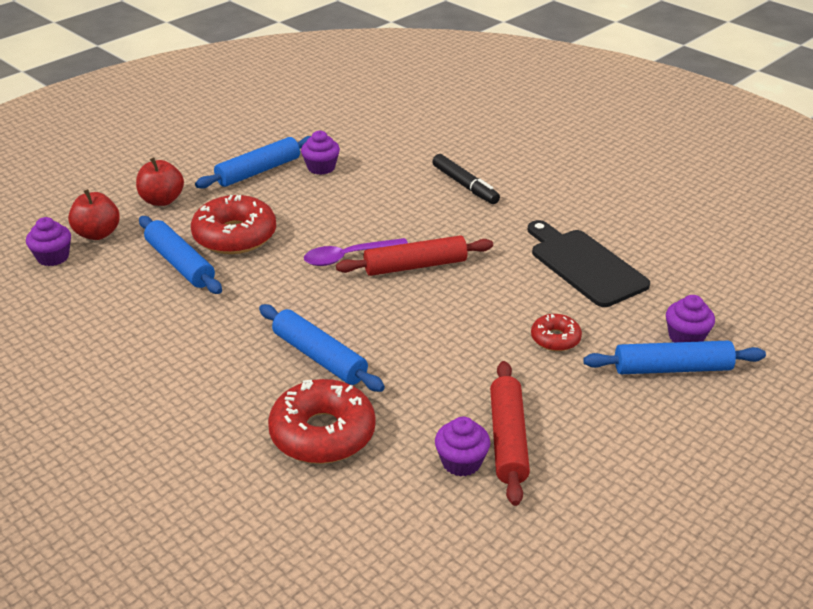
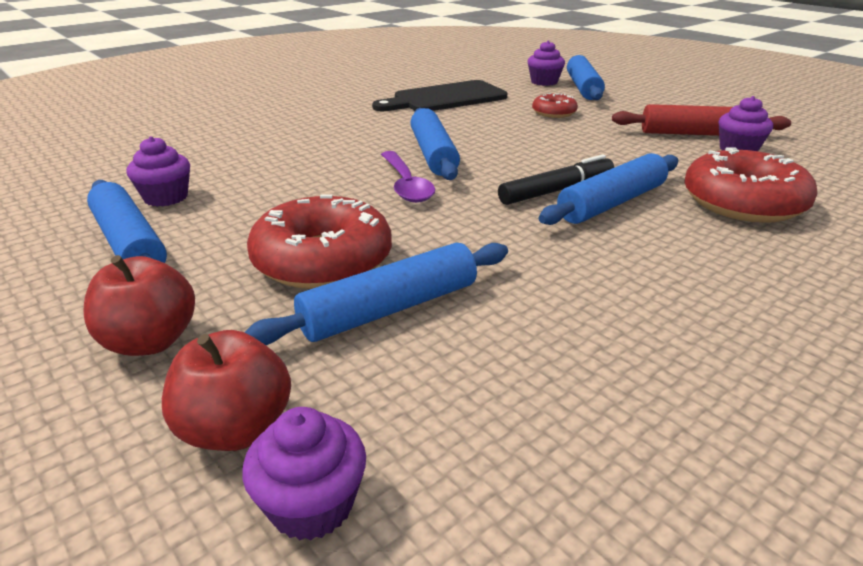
camera: 85 degrees left, 5 degrees down
(415, 266) = (433, 154): red rolling pin -> blue rolling pin
(464, 185) = (279, 128): black marker -> black marker (556, 191)

